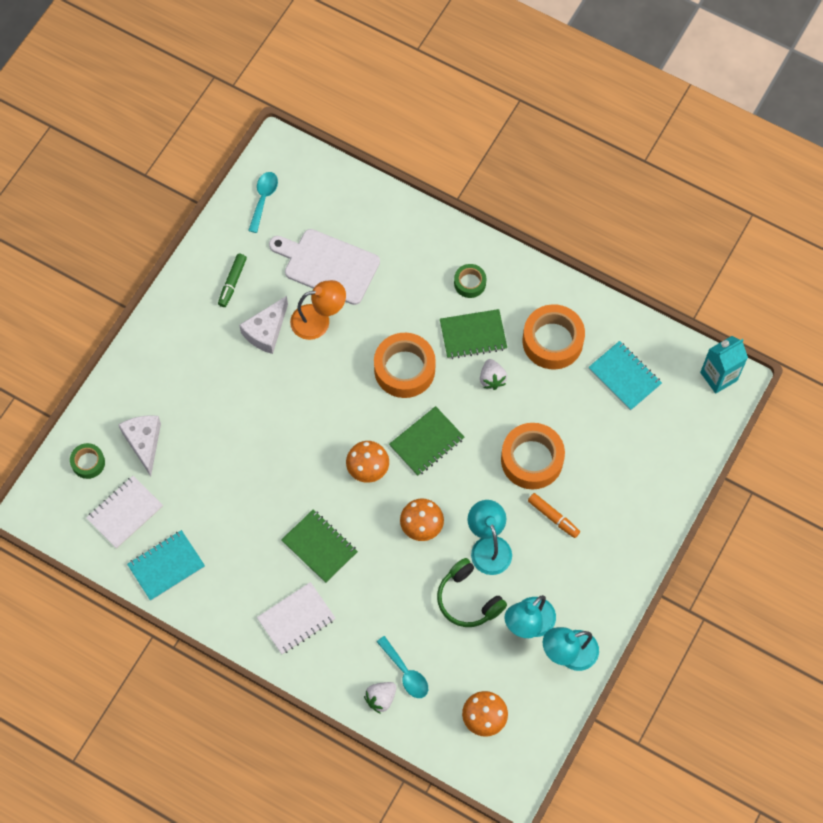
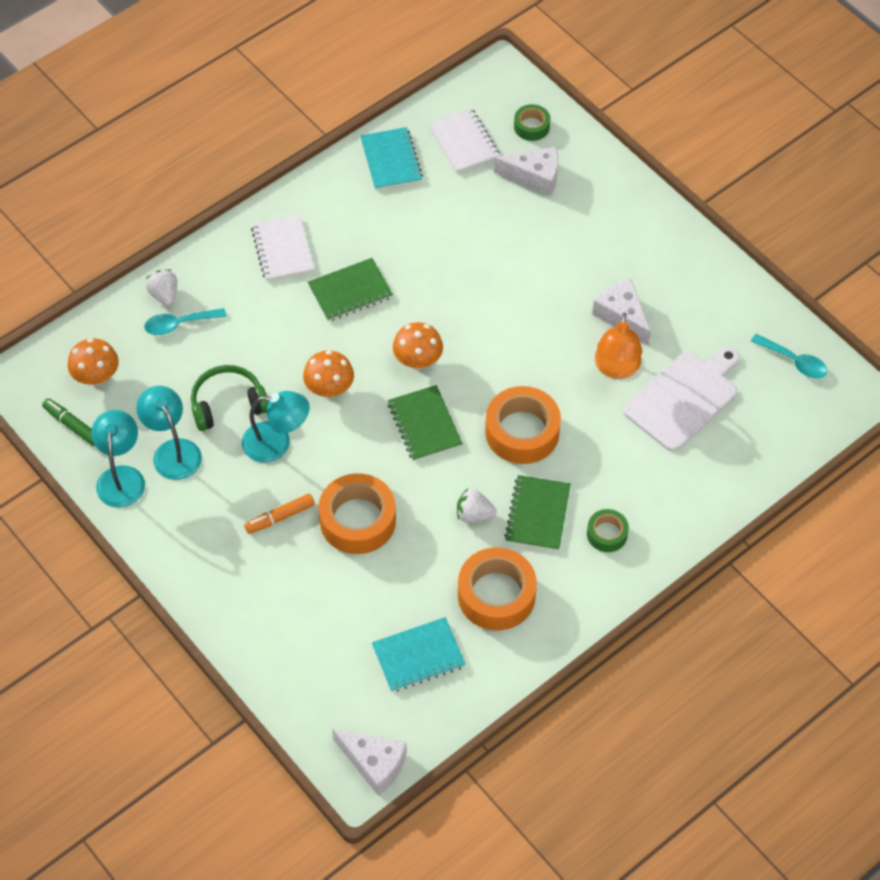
camera: 110 degrees right, 10 degrees down
(232, 282) = (695, 302): green marker -> green marker (72, 425)
(718, 376) = (374, 763): turquoise carton -> white cheese

